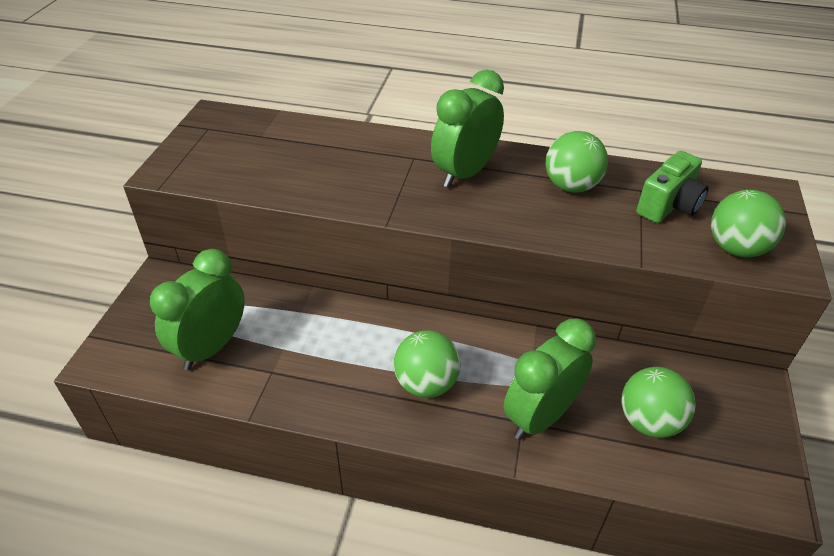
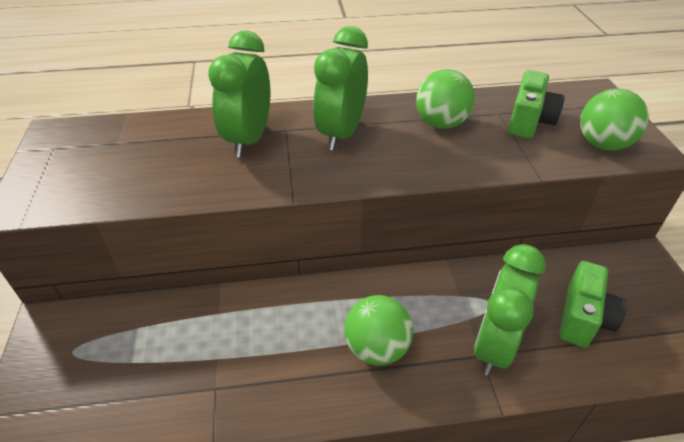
camera: 20 degrees left, 0 degrees up
(211, 347) = (137, 383): green clock -> green clock (249, 139)
(649, 421) = (583, 318): green ball -> green camera

